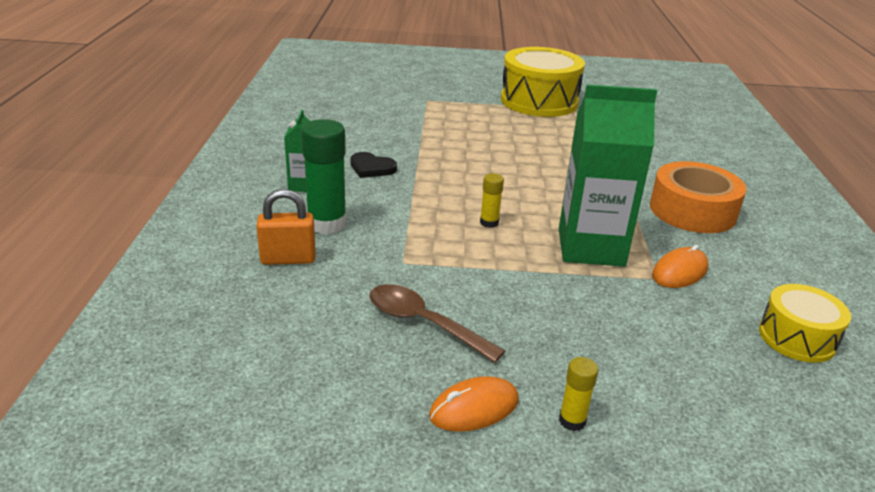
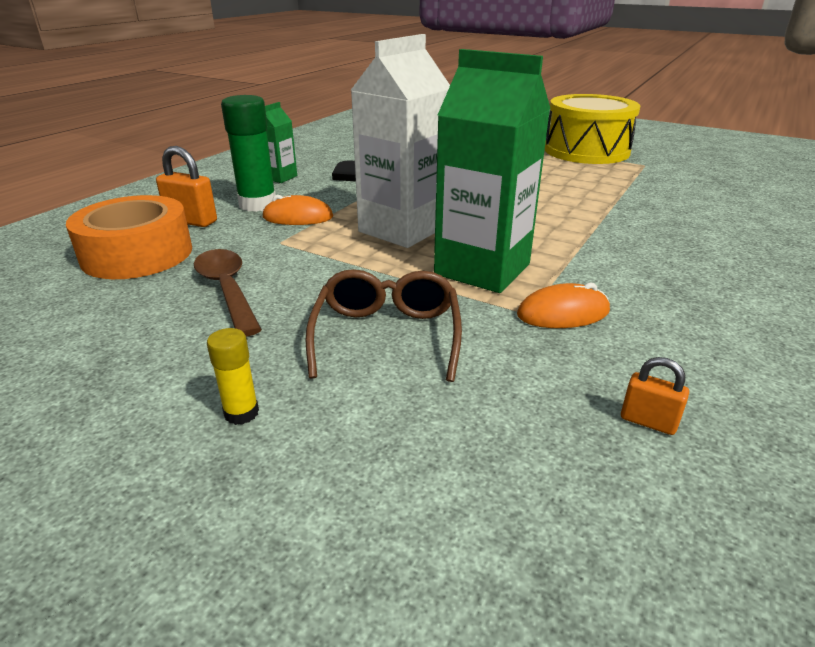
camera: 30 degrees right, 0 degrees up
(474, 408) = (166, 369): orange mouse -> orange mouse (298, 217)
(489, 223) = (402, 229): yellow glue stick -> white carton
(591, 326) = (387, 335): none -> brown glasses
(692, 211) = (656, 262): orange tape -> orange tape (137, 254)
(797, 337) = (648, 421): yellow drum -> orange padlock

